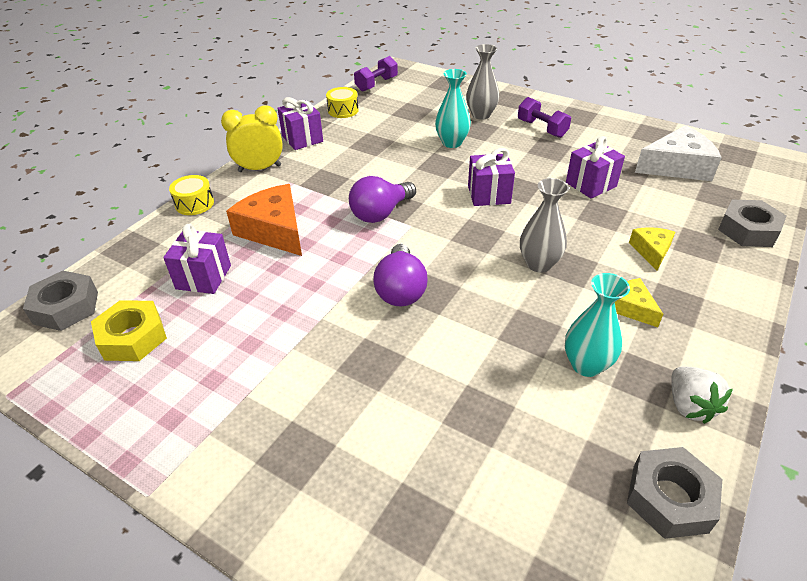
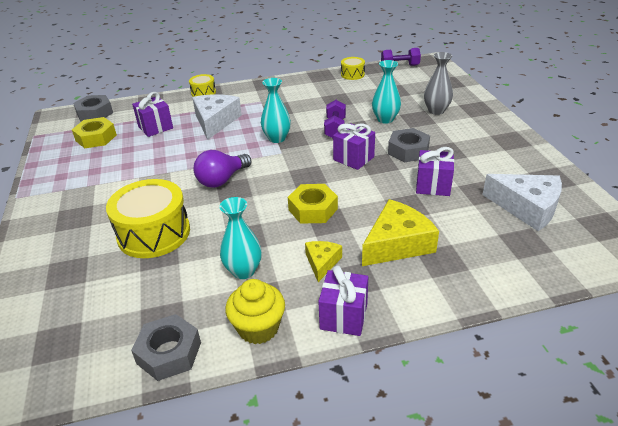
camera: 45 degrees right, 5 degrees down
(260, 168) = (258, 88): yellow clock -> none
(274, 230) = (215, 121): orange cheese -> white cheese
(302, 139) = (304, 82): purple gift -> purple gift (343, 316)
(380, 213) = (277, 138): purple light bulb -> turquoise vase
(432, 396) = (154, 233): none -> yellow drum
(539, 264) = (313, 209): grey vase -> yellow nut
(542, 129) = (464, 137): purple dumbbell -> purple dumbbell (335, 128)
(651, 251) = (397, 244): yellow cheese -> yellow cheese, size x1.83
(689, 406) = (258, 328): white strawberry -> yellow cupcake
(748, 230) = (499, 275): grey nut -> grey nut (408, 151)

